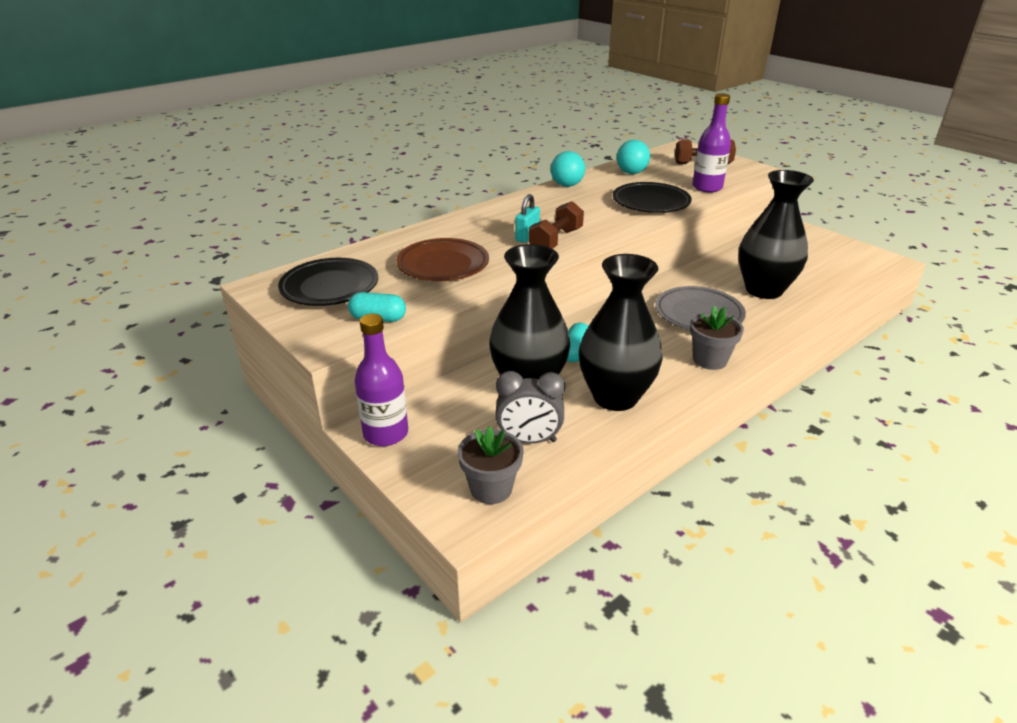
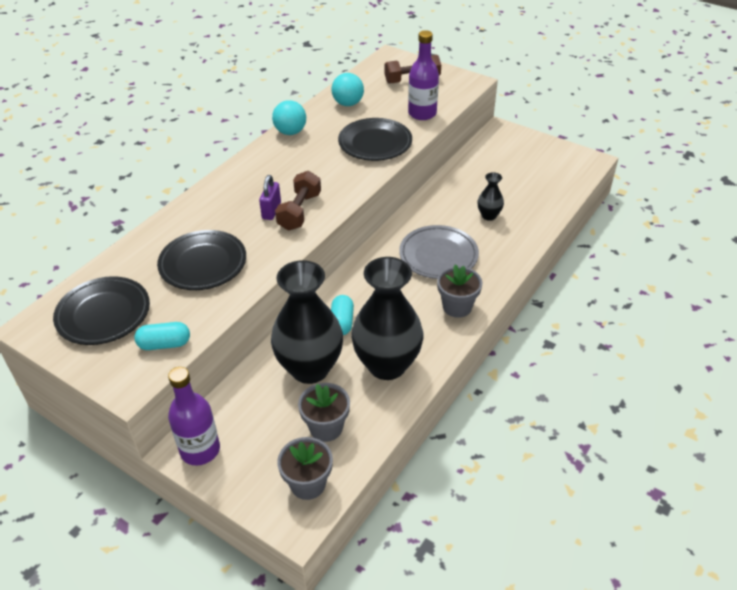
camera: 15 degrees left, 10 degrees up
(443, 265) = (203, 264): brown plate -> black plate
(527, 236) = (271, 211): turquoise padlock -> purple padlock
(529, 440) = (326, 427): grey clock -> grey flower pot
(764, 290) = (489, 216): black vase -> black vase, size x0.45

